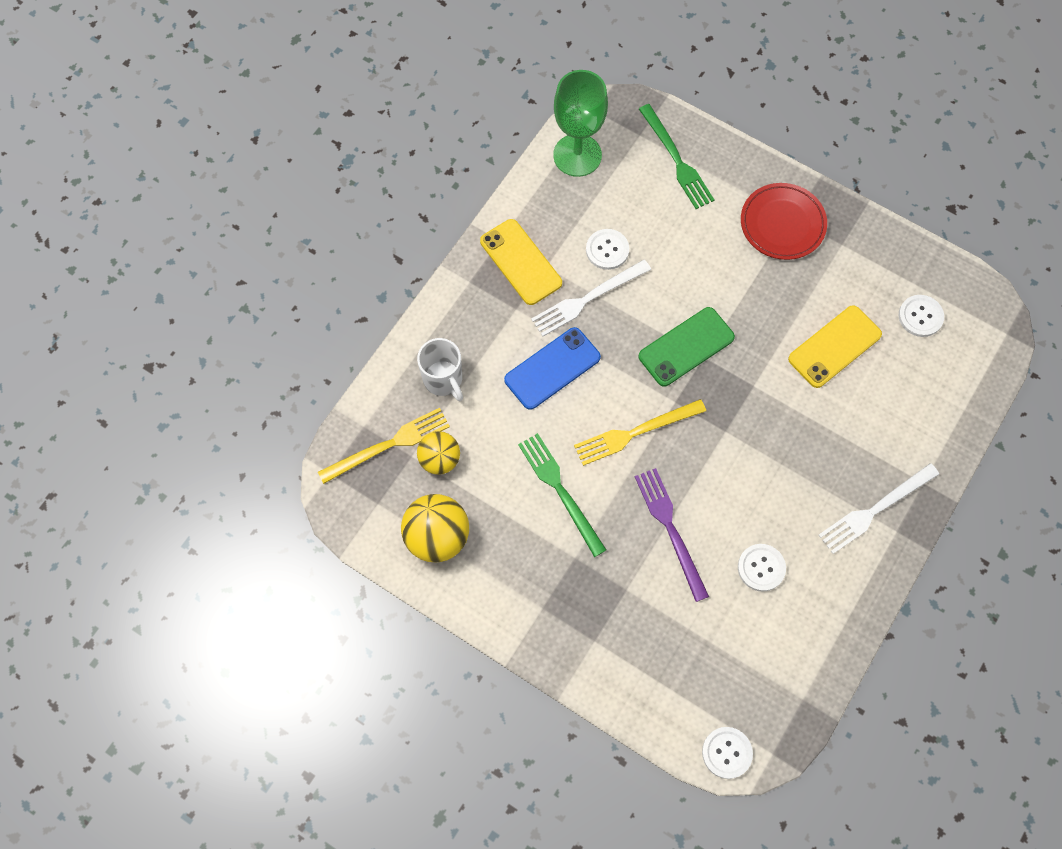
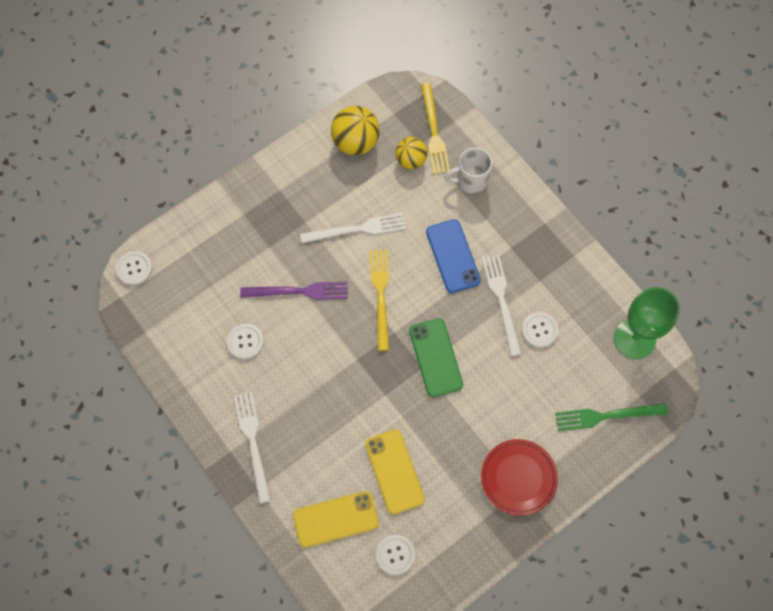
camera: 110 degrees right, 0 degrees up
(520, 262) = (549, 263): yellow phone -> yellow phone (335, 519)
(560, 490) = (357, 229): green fork -> white fork

